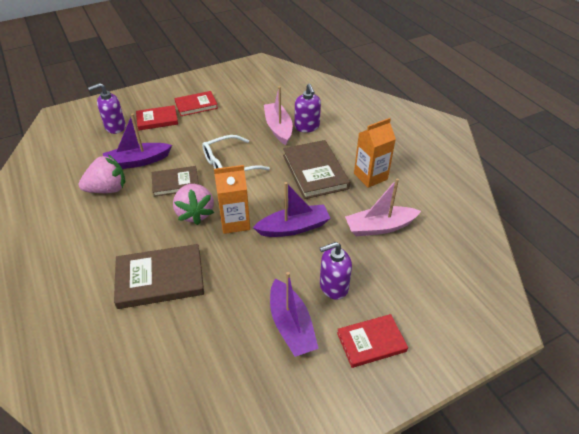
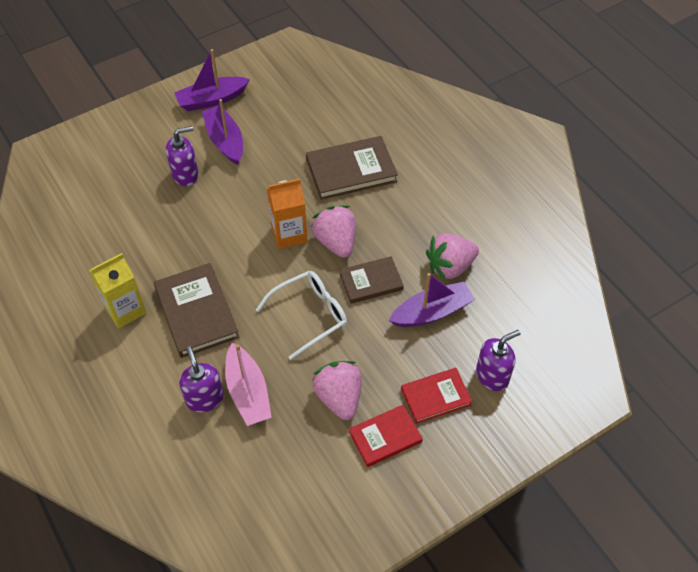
camera: 175 degrees right, 10 degrees up
(219, 122) = (339, 397): none -> pink strawberry
(293, 227) = (223, 232): purple boat -> purple boat (212, 99)
(370, 176) = (125, 310): orange carton -> yellow carton
(371, 342) = (158, 133): red book -> none
(379, 227) = (128, 239): pink boat -> none

